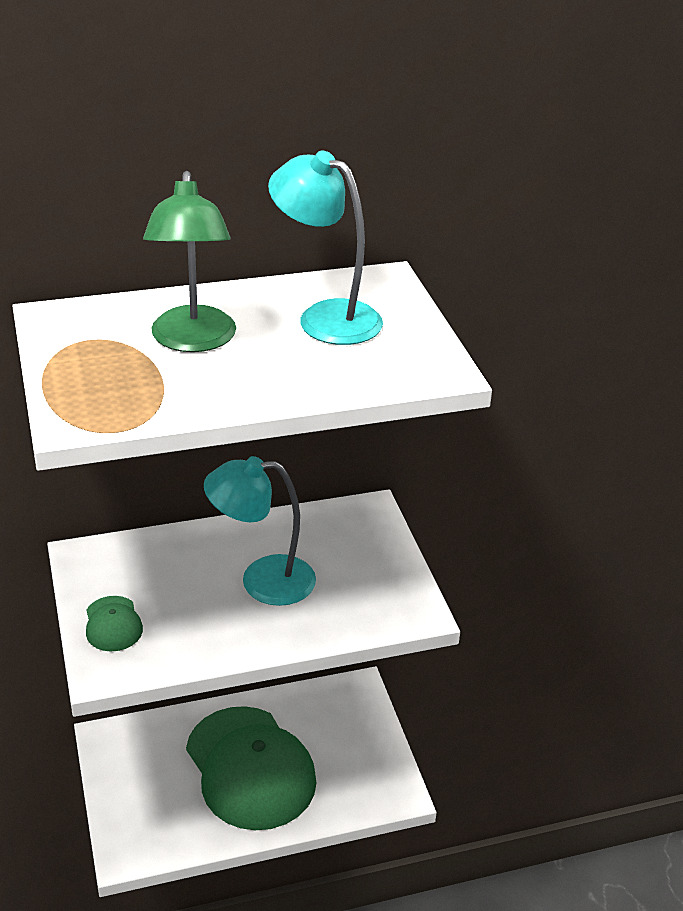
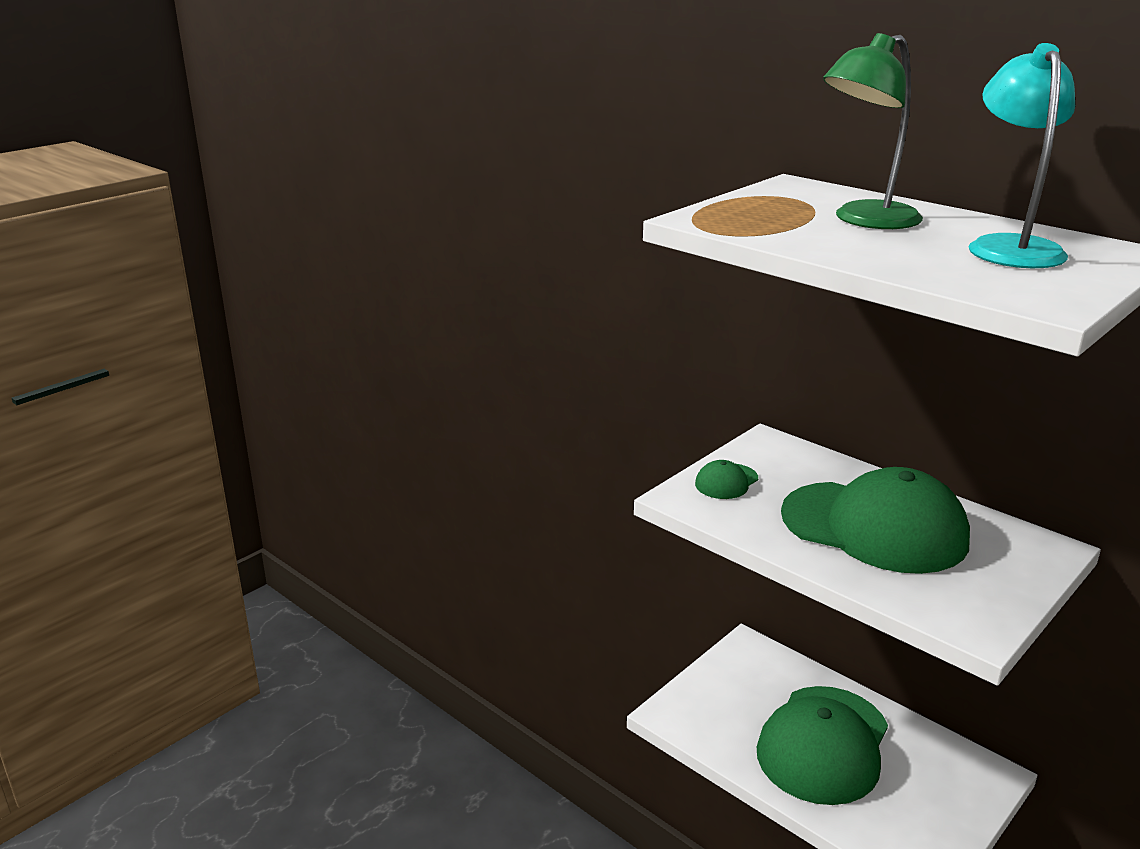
camera: 60 degrees right, 10 degrees down
(262, 580) = (874, 527): turquoise lamp -> green cap

